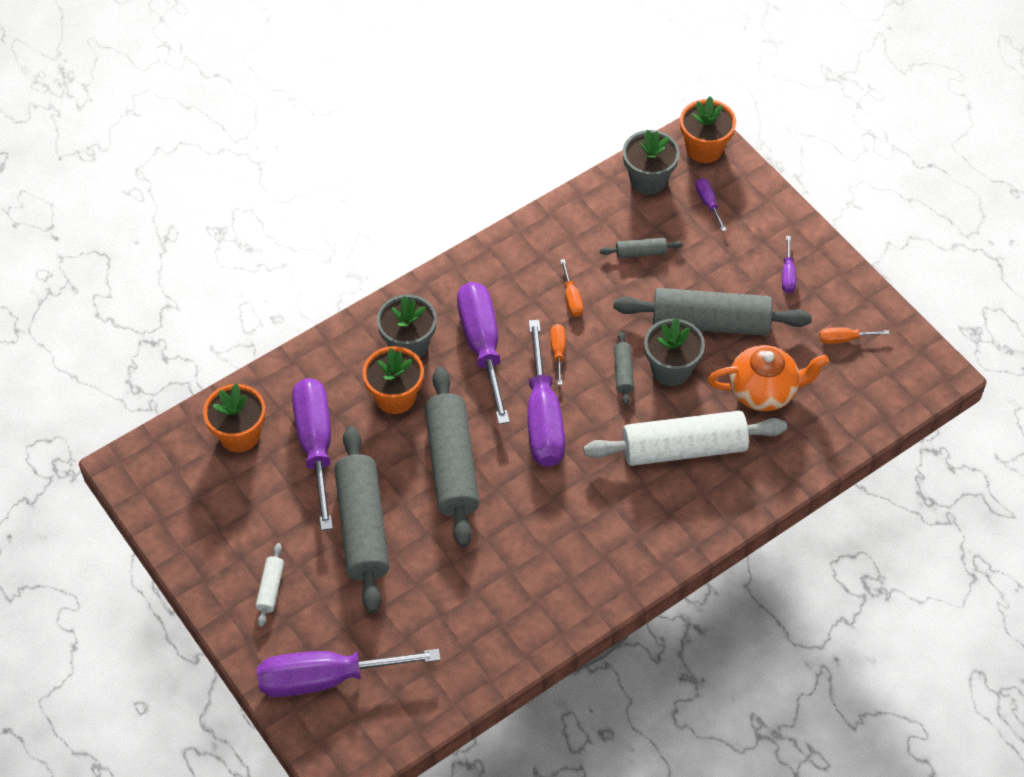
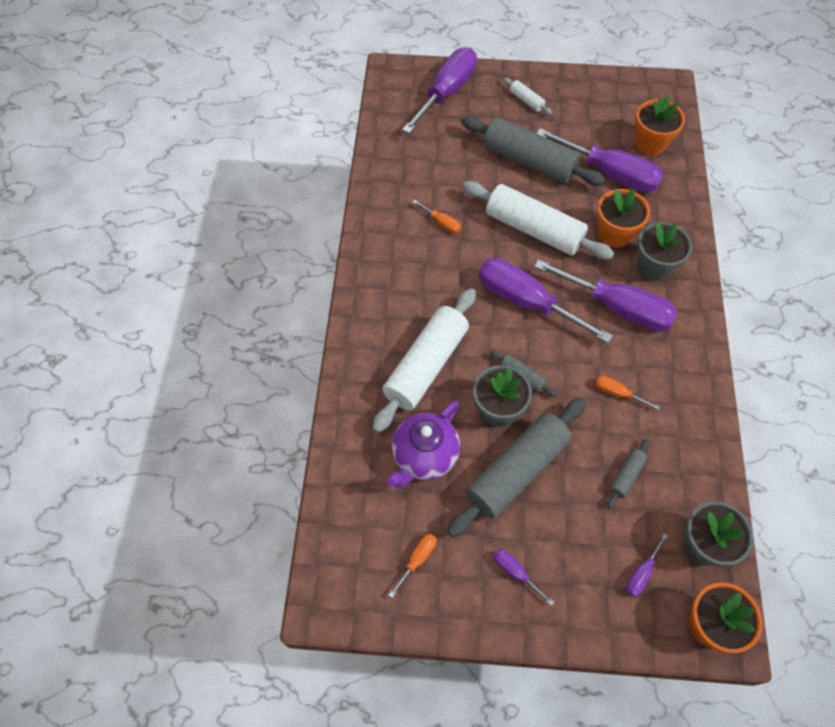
camera: 130 degrees right, 5 degrees up
(452, 465) = (534, 229): grey rolling pin -> white rolling pin
(558, 352) = (574, 349): orange screwdriver -> orange screwdriver (441, 223)
(708, 203) = (641, 573): purple screwdriver -> purple screwdriver turned 105 degrees clockwise
(763, 391) = (424, 456): orange teapot -> purple teapot

